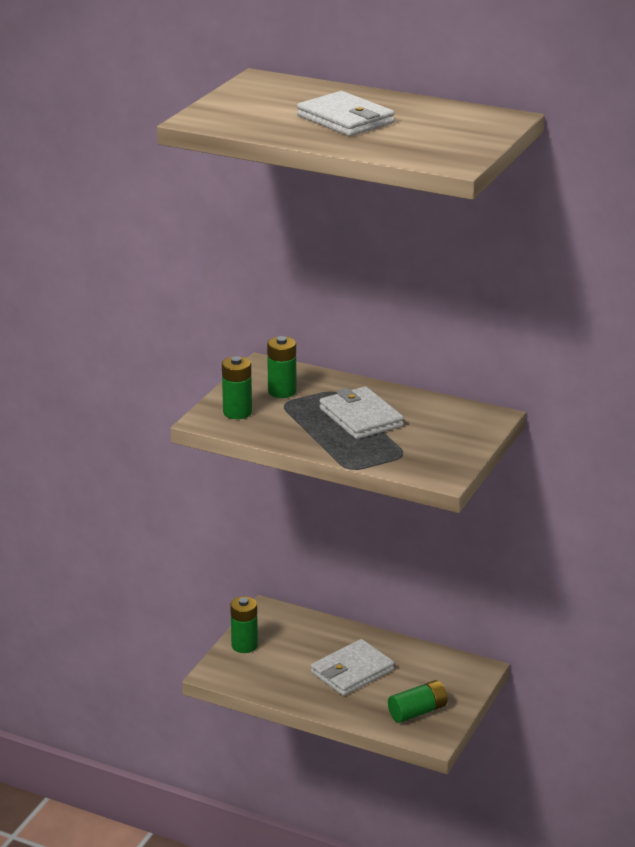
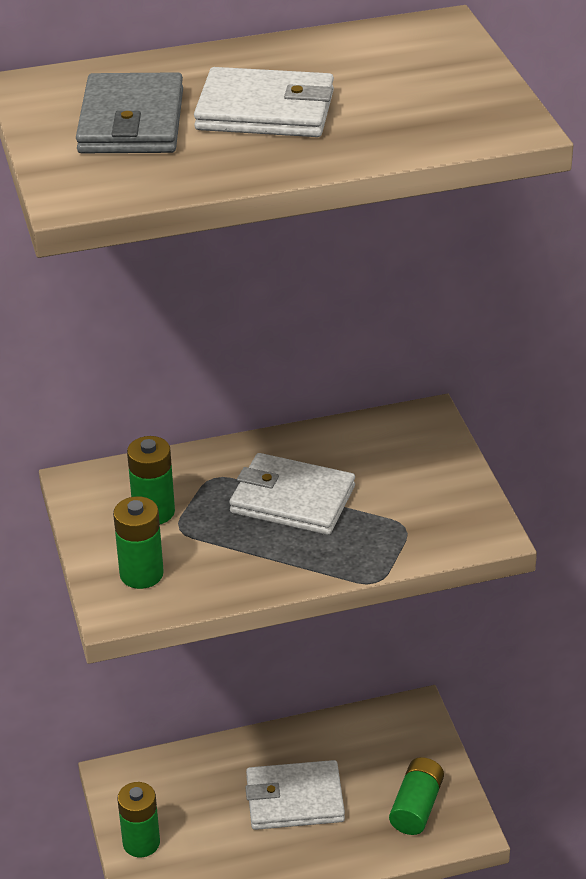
camera: 40 degrees left, 10 degrees up
(275, 103) = (131, 121): none -> grey wallet
(352, 671) = (294, 799): white wallet -> white wallet turned 75 degrees clockwise

